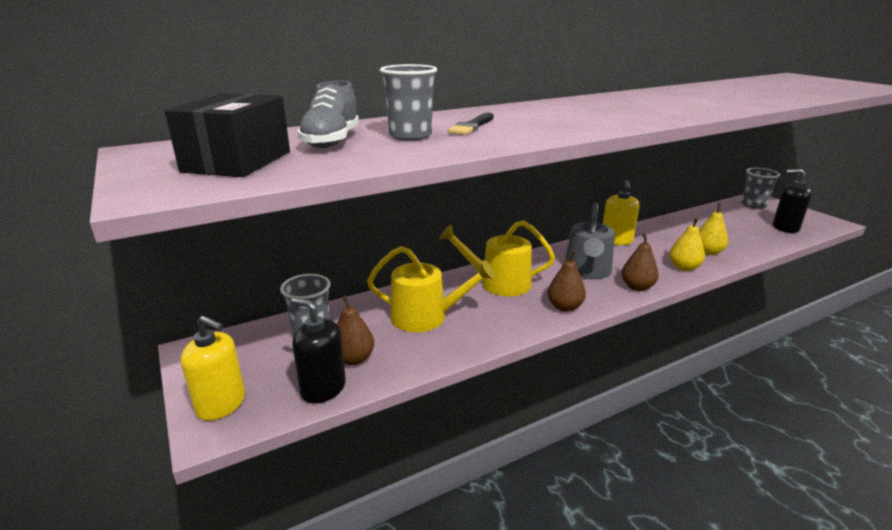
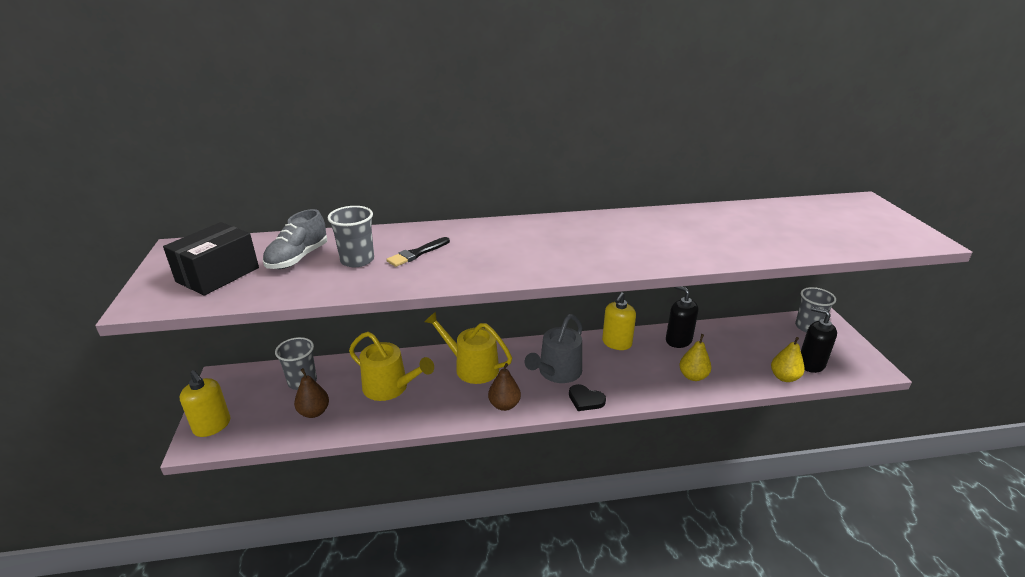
camera: 20 degrees right, 5 degrees up
(323, 388) = (278, 431): black soap dispenser -> black soap dispenser (678, 340)
(637, 287) = (585, 400): brown pear -> black heart
(684, 267) = (650, 388): yellow pear -> yellow pear (784, 377)

